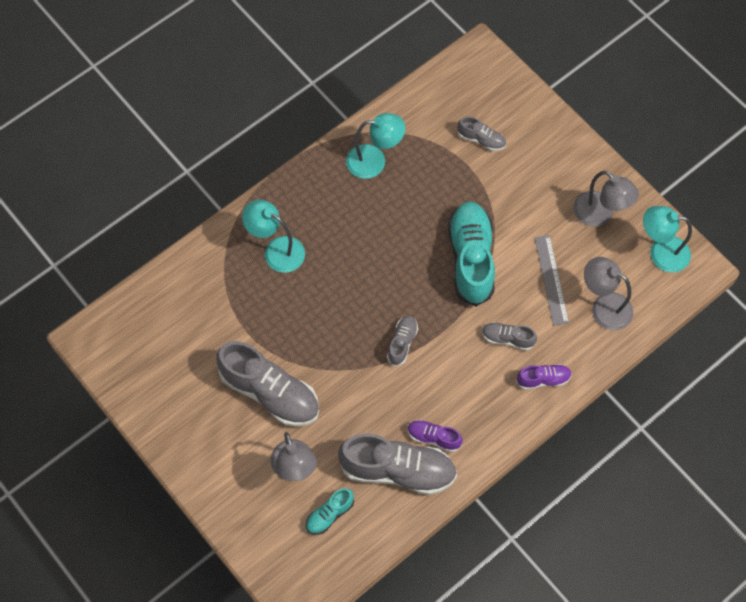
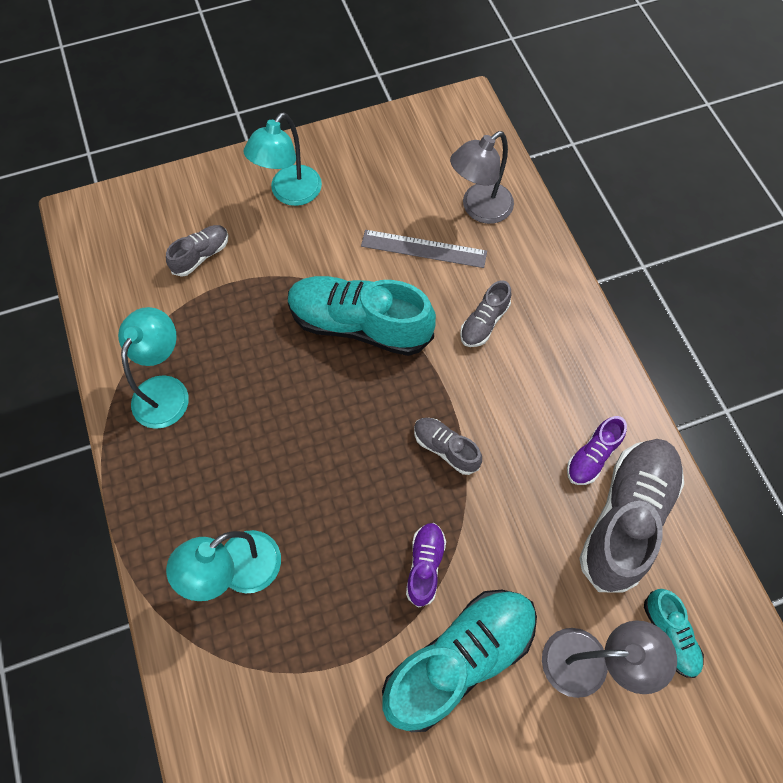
camera: 70 degrees left, 0 degrees up
(270, 392) = (459, 659): grey shoe -> turquoise shoe
(543, 379) = (550, 303): purple shoe -> purple shoe (425, 565)
(600, 215) = (361, 171): grey lamp -> none
(660, 252) = (433, 132): turquoise lamp -> turquoise lamp (290, 194)

